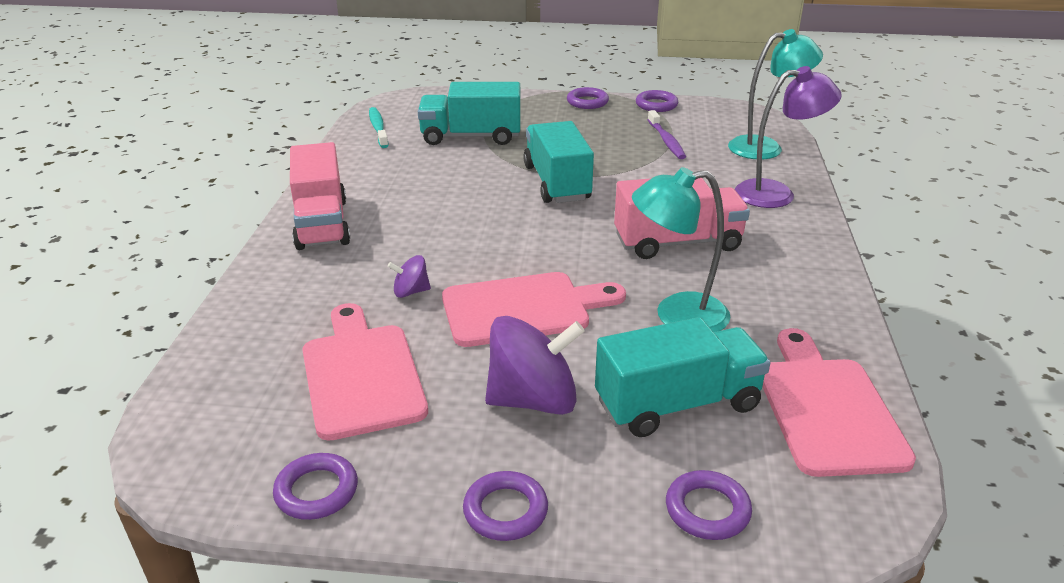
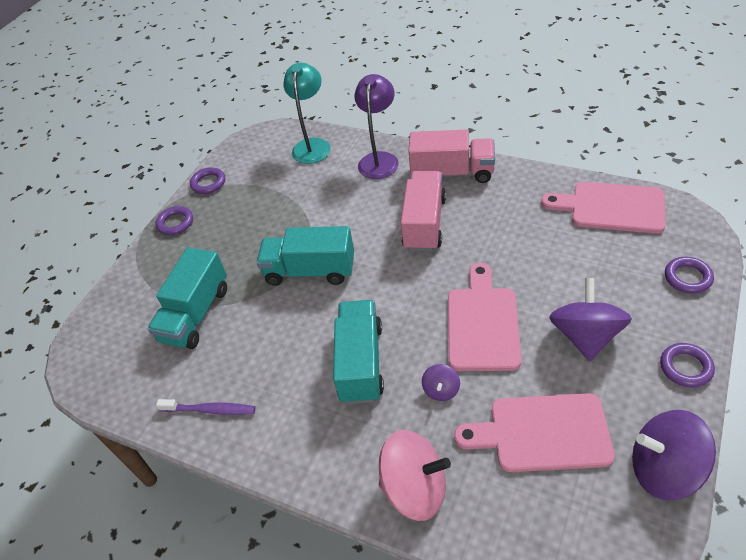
camera: 65 degrees left, 15 degrees up
(278, 292) = (415, 488): none -> pink spinning top
(316, 491) = (664, 469): purple ring -> purple spinning top
(321, 224) = (308, 448): pink truck -> pink truck (452, 173)
(378, 128) = (133, 386): turquoise toothbrush -> none
(666, 140) = (274, 193): purple toothbrush -> purple toothbrush (210, 410)
(676, 315) = (510, 246): turquoise lamp -> none
(677, 404) = (599, 268): turquoise truck -> turquoise truck (361, 363)

